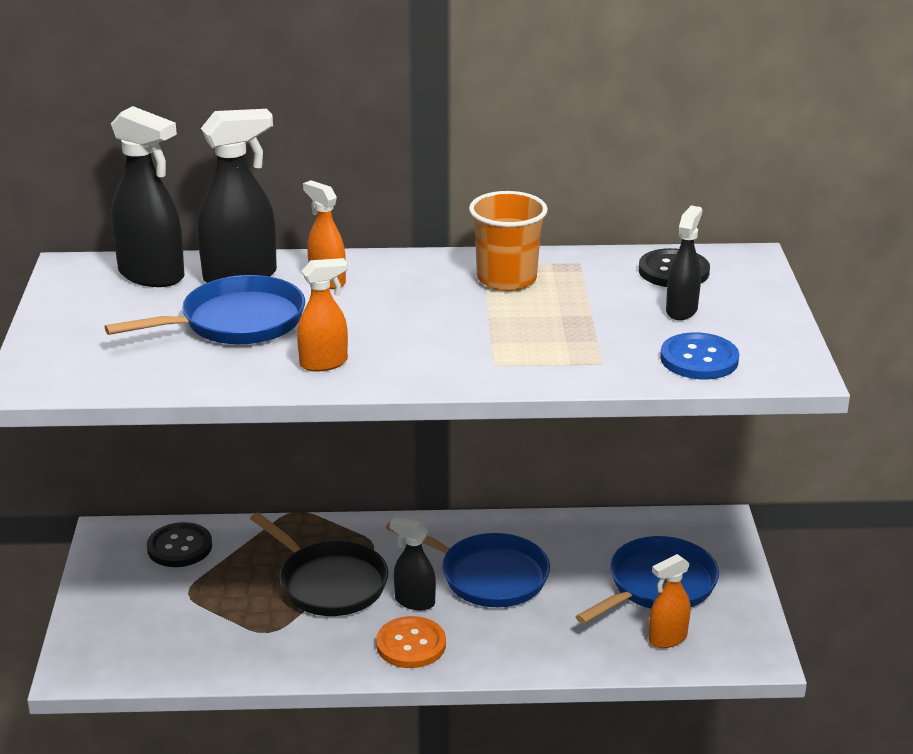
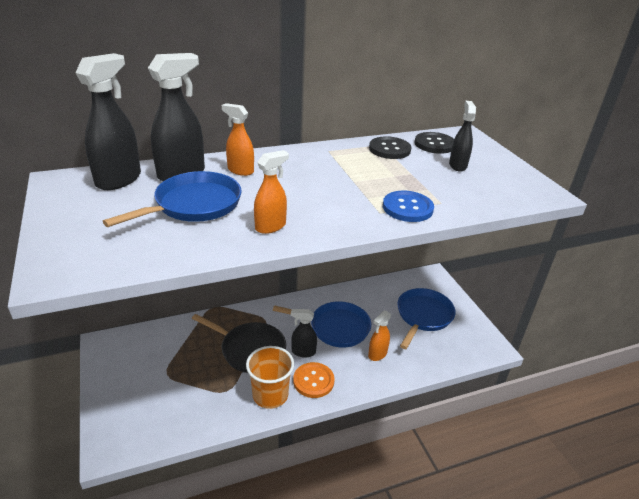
camera: 20 degrees left, 5 degrees up
(152, 275) = (119, 179): black spray bottle -> black spray bottle turned 75 degrees counterclockwise
(179, 547) = (151, 343): black button -> black button (389, 149)
(506, 279) = (348, 158): orange cup -> orange cup (270, 395)
(667, 638) = (444, 347): orange spray bottle -> orange spray bottle (377, 354)
(699, 359) = (492, 193): blue button -> blue button (407, 208)

